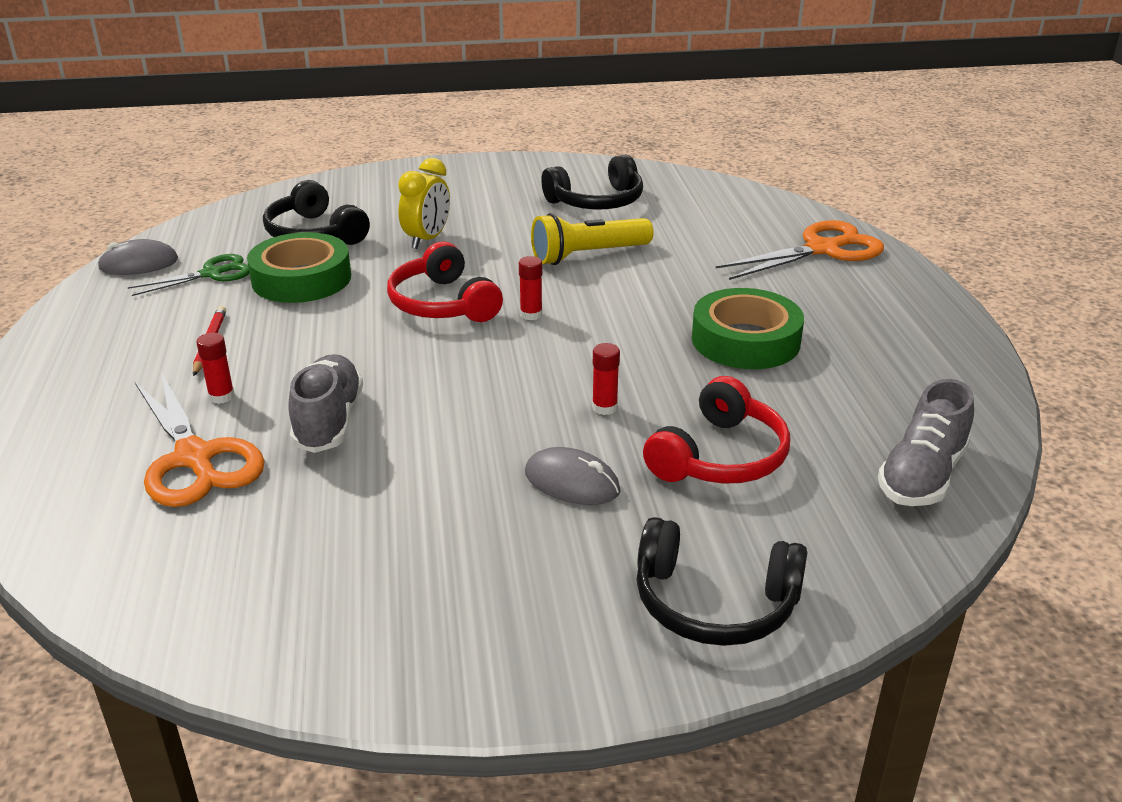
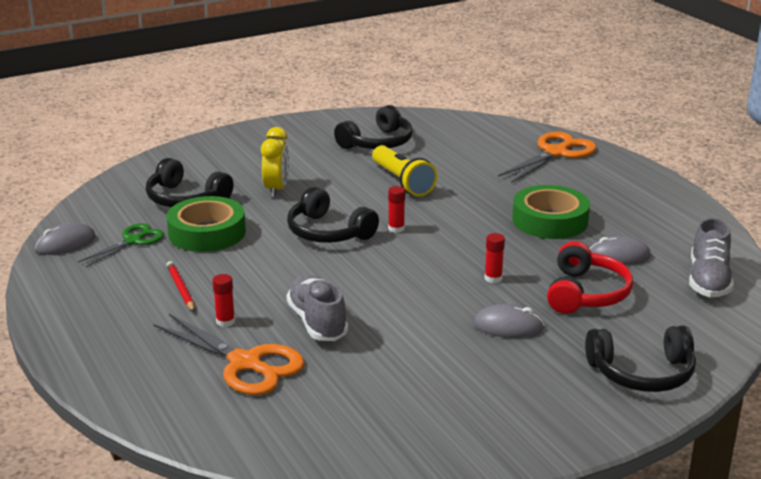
camera: 20 degrees left, 5 degrees down
(442, 304) = (328, 232): red headphones -> black headphones
(588, 255) = (402, 182): yellow flashlight -> yellow flashlight turned 75 degrees counterclockwise
(809, 410) = (618, 256): none -> grey mouse

